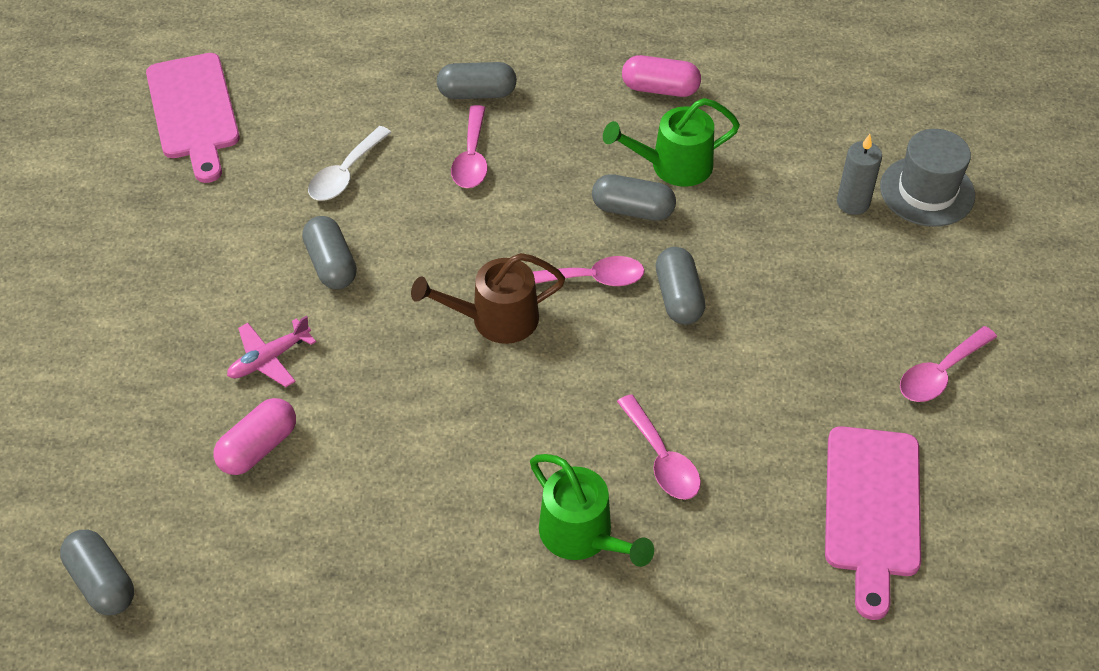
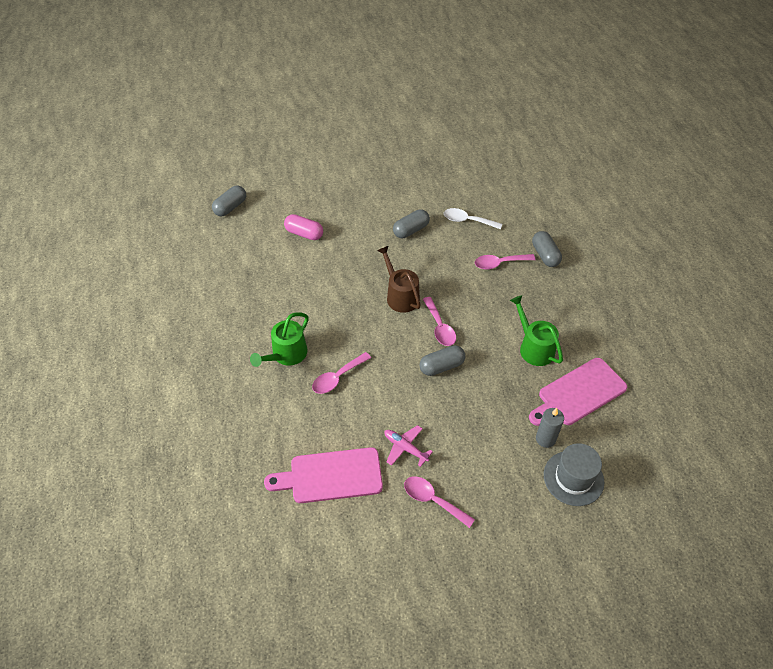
camera: 75 degrees right, 0 degrees up
(194, 112) = (481, 161): pink cutting board -> pink cutting board (578, 393)
(269, 359) = (351, 224): pink plane -> pink plane (405, 448)
(633, 210) = (493, 335): grey capsule -> none
(660, 89) = (590, 331): pink capsule -> none

